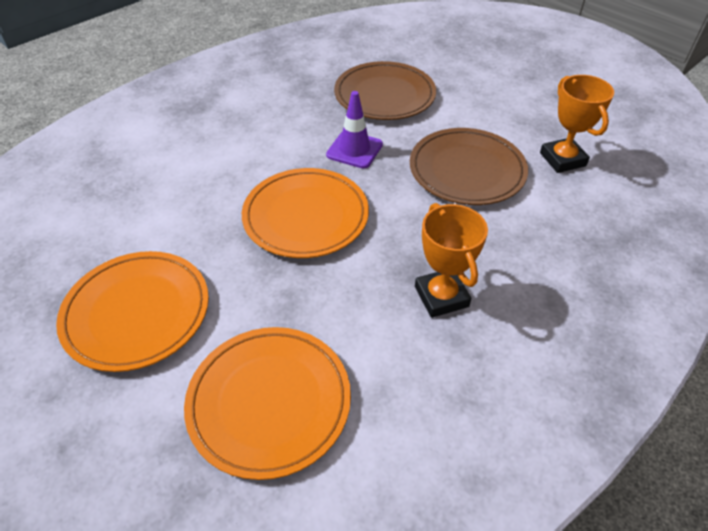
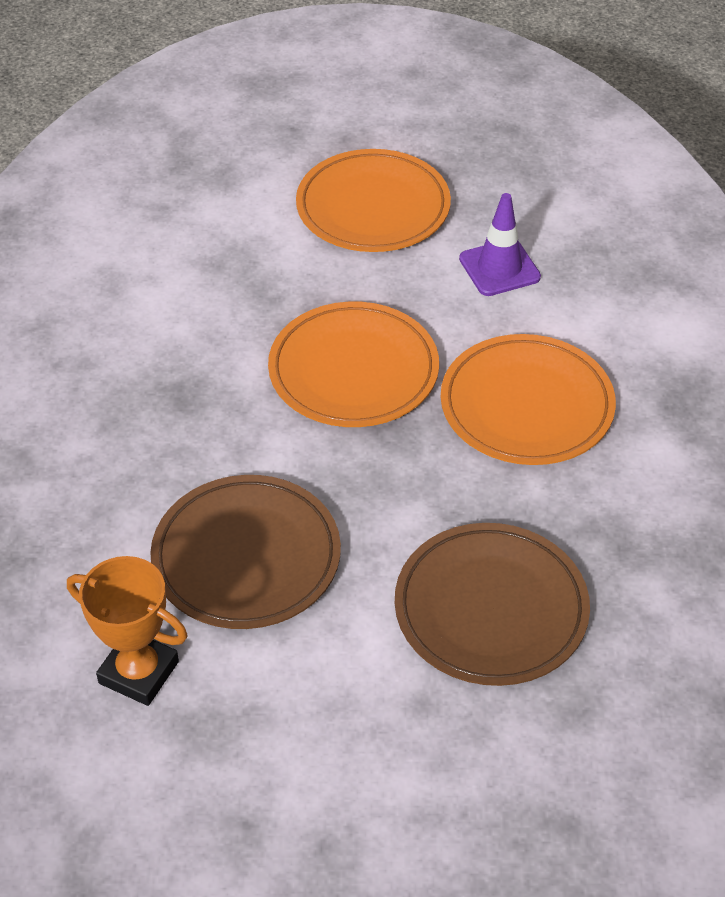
camera: 135 degrees right, 0 degrees up
(269, 402) = (191, 230): orange plate -> orange plate (526, 406)
(354, 150) = (411, 486): purple traffic cone -> purple traffic cone (499, 268)
(441, 296) = (134, 388): orange trophy -> none

